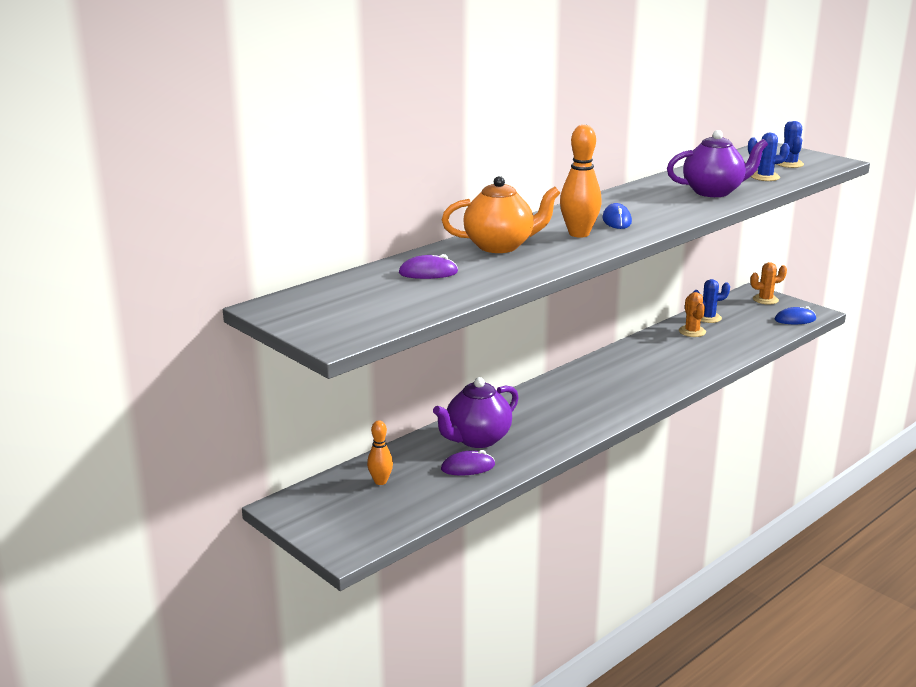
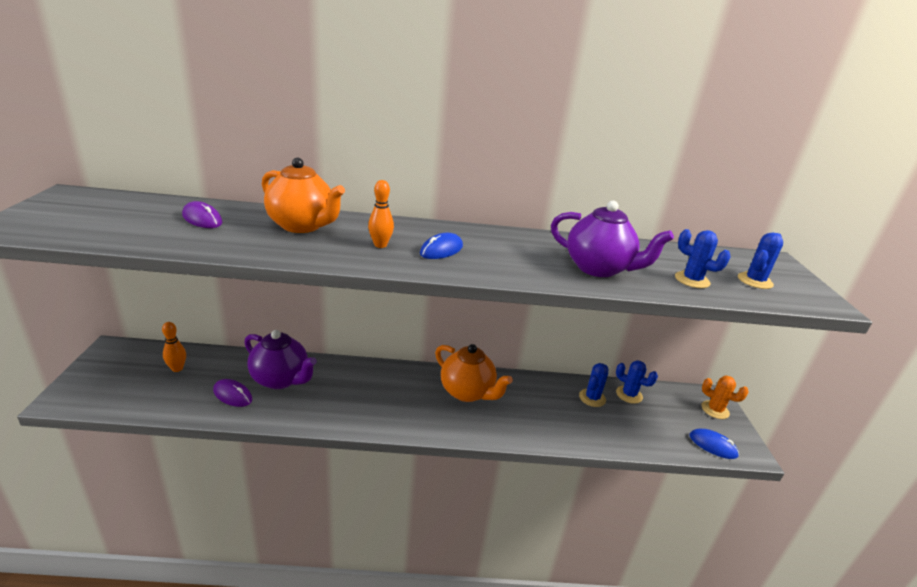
camera: 40 degrees right, 5 degrees up
(477, 439) = (281, 379): purple teapot -> purple teapot turned 150 degrees counterclockwise
(579, 234) = (380, 245): orange bowling pin -> orange bowling pin, size x0.60
(616, 372) = (467, 392): none -> orange teapot
(692, 331) = (592, 398): orange cactus -> blue cactus

